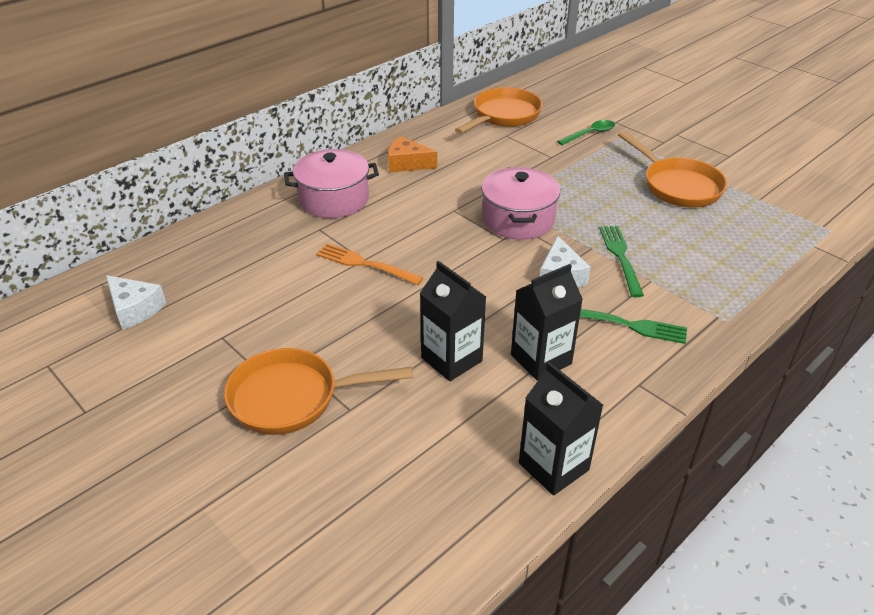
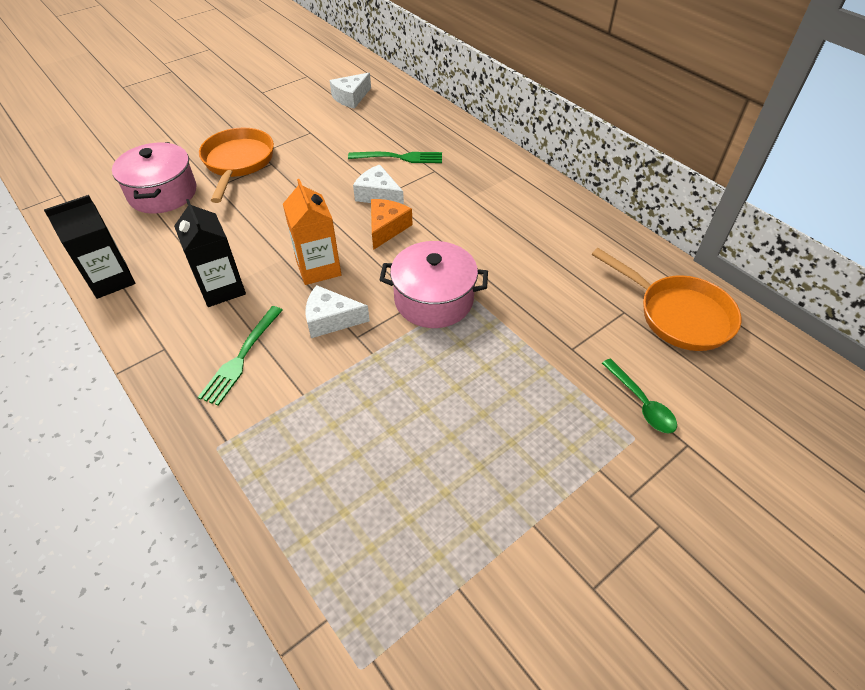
camera: 95 degrees right, 10 degrees up
(334, 199) = (481, 178): pink pot -> pink pot (163, 193)
(365, 264) = (378, 195): orange fork -> white cheese
(407, 163) = (548, 225): orange cheese -> orange cheese (387, 228)
(451, 359) = (243, 237): black carton -> none
(492, 292) = (318, 268): none -> orange carton
(620, 257) = (349, 375): green fork -> green fork (399, 157)
(677, 186) = (498, 479): orange pan -> none

